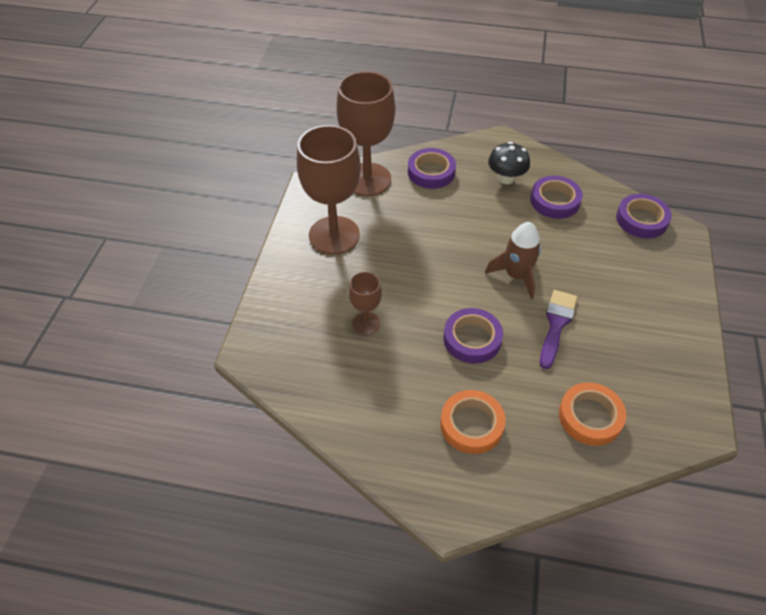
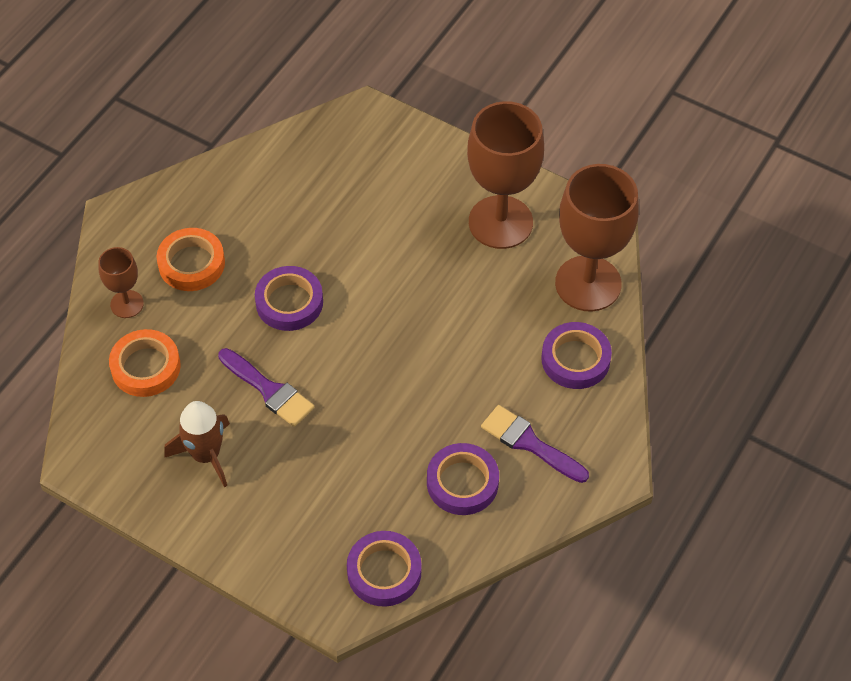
camera: 110 degrees right, 5 degrees up
(366, 323) = (355, 215): brown goblet -> brown goblet (127, 304)
(506, 178) = (529, 443): black mushroom -> purple brush
(516, 275) = (356, 381): brown rocket -> brown rocket (206, 454)

